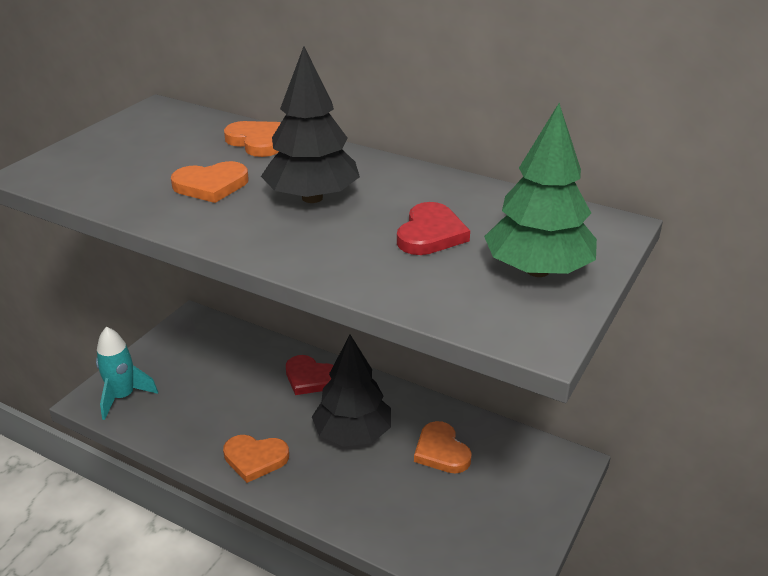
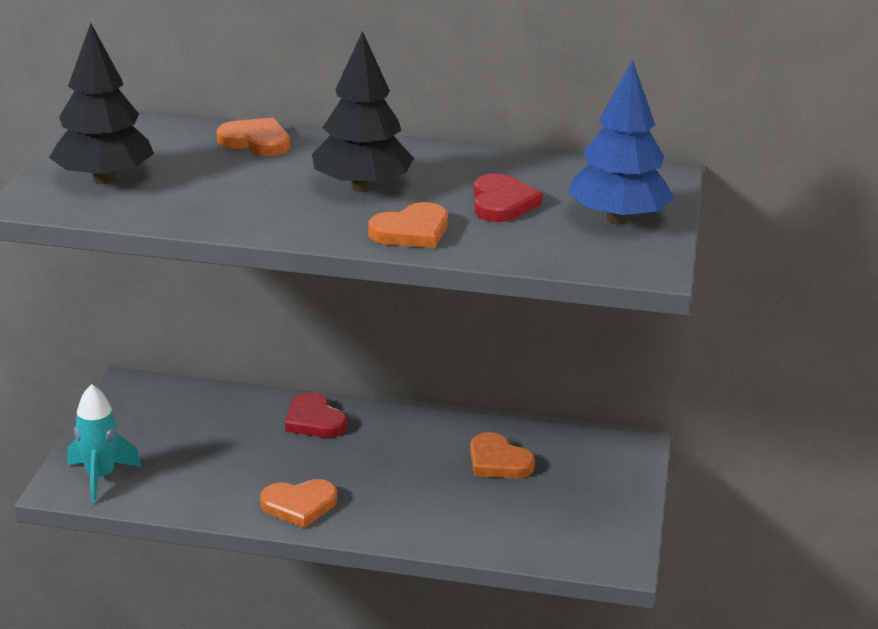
camera: 20 degrees left, 5 degrees down
(211, 185) = (246, 189): orange heart -> orange heart (411, 231)
(310, 378) = (314, 420): red heart -> red heart turned 45 degrees clockwise
(353, 434) = (394, 464): black tree -> black tree (104, 179)
(537, 270) = (617, 219): green tree -> blue tree

